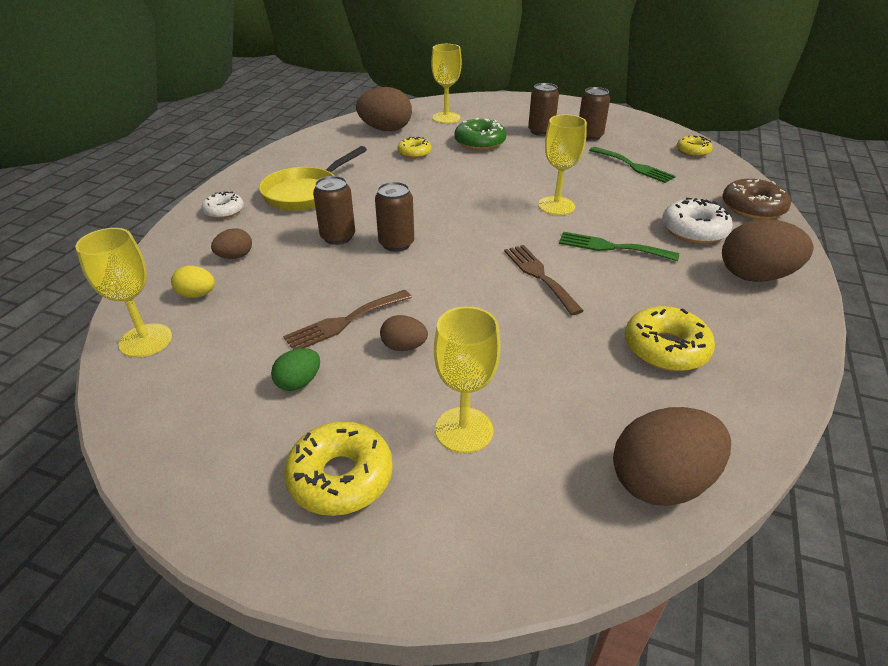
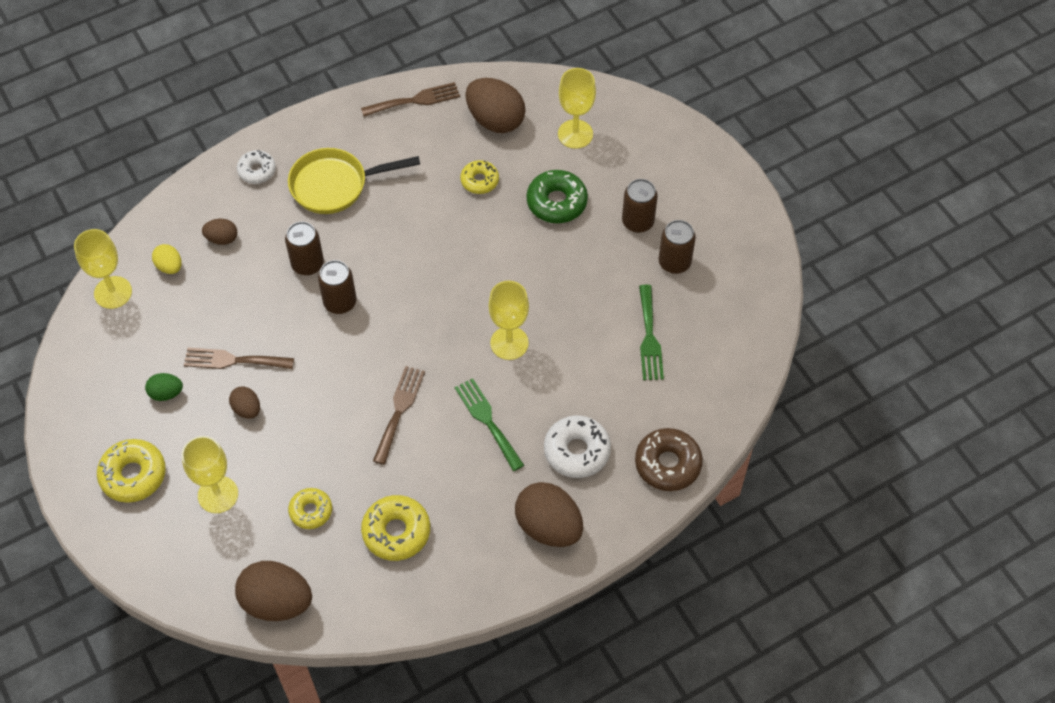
camera: 40 degrees right, 20 degrees up
(316, 141) = (415, 100): none -> brown fork
(692, 151) = (739, 356): yellow donut -> yellow donut (311, 511)

